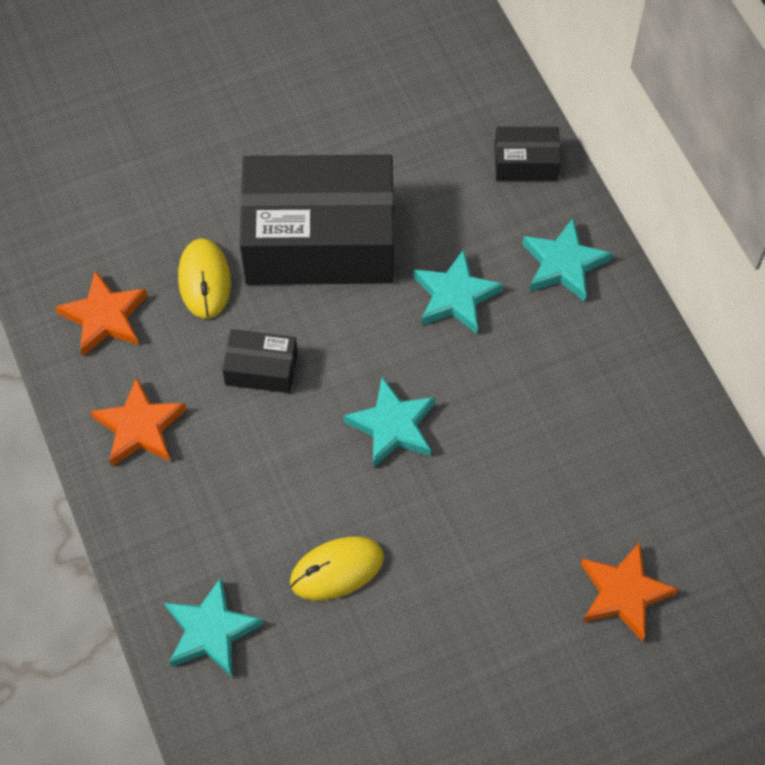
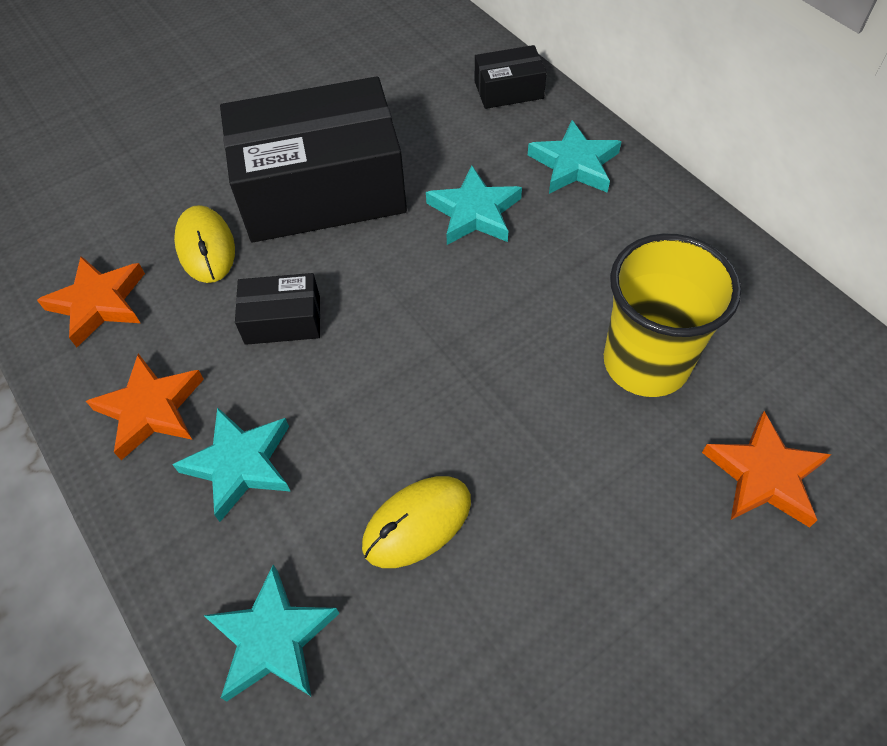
camera: 10 degrees left, 5 degrees down
(392, 426) = (442, 348): turquoise star -> turquoise star (240, 464)
(562, 477) = (646, 362): none -> yellow cup

